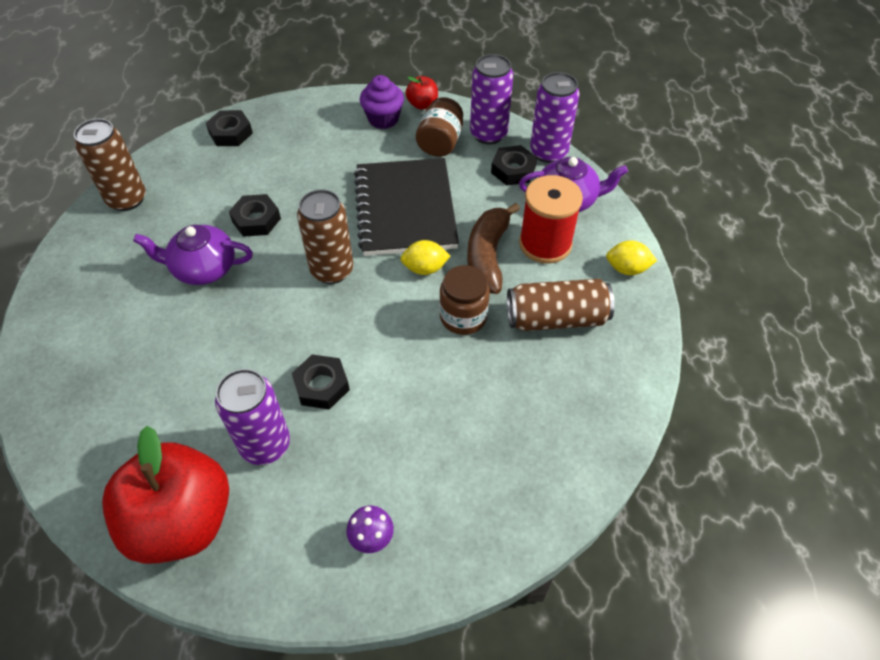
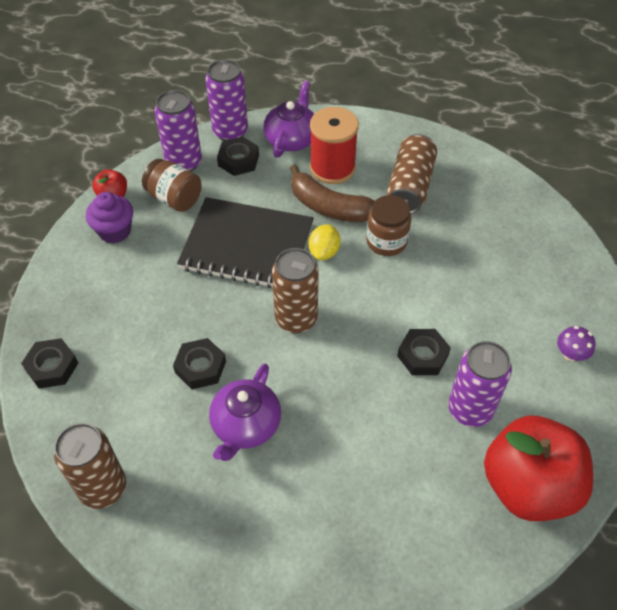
camera: 70 degrees left, 0 degrees up
(627, 269) = (379, 131): yellow lemon -> none

